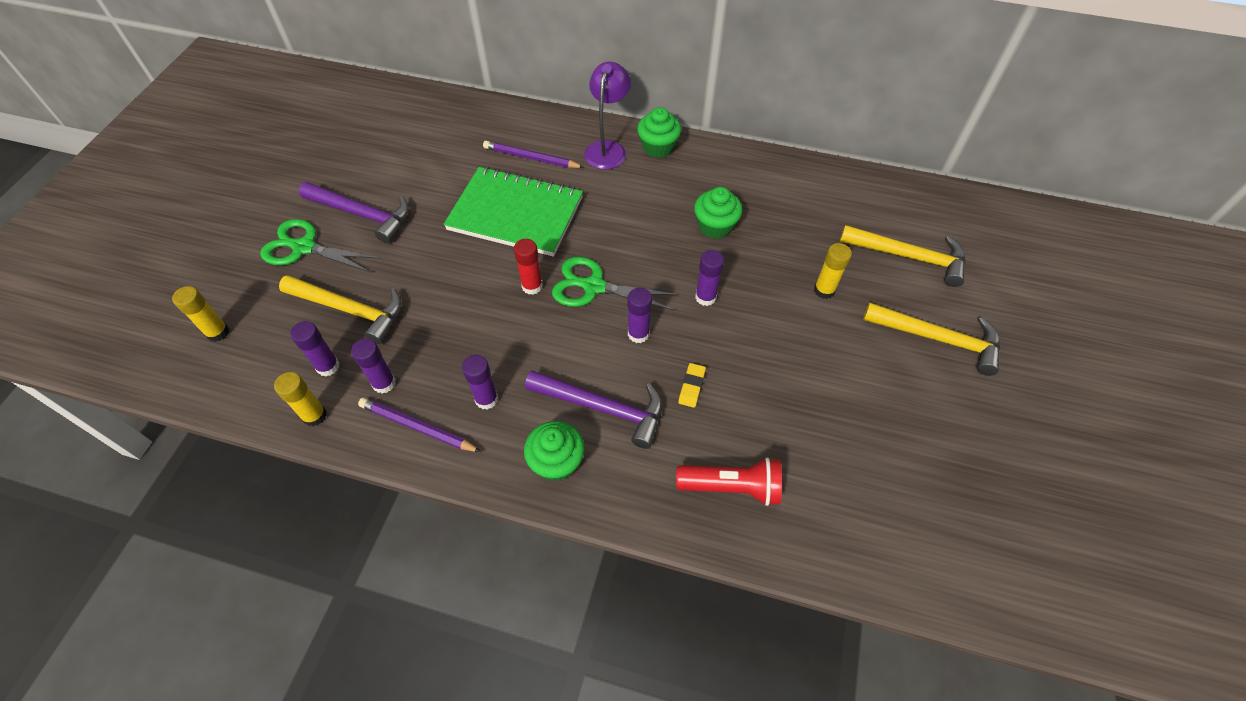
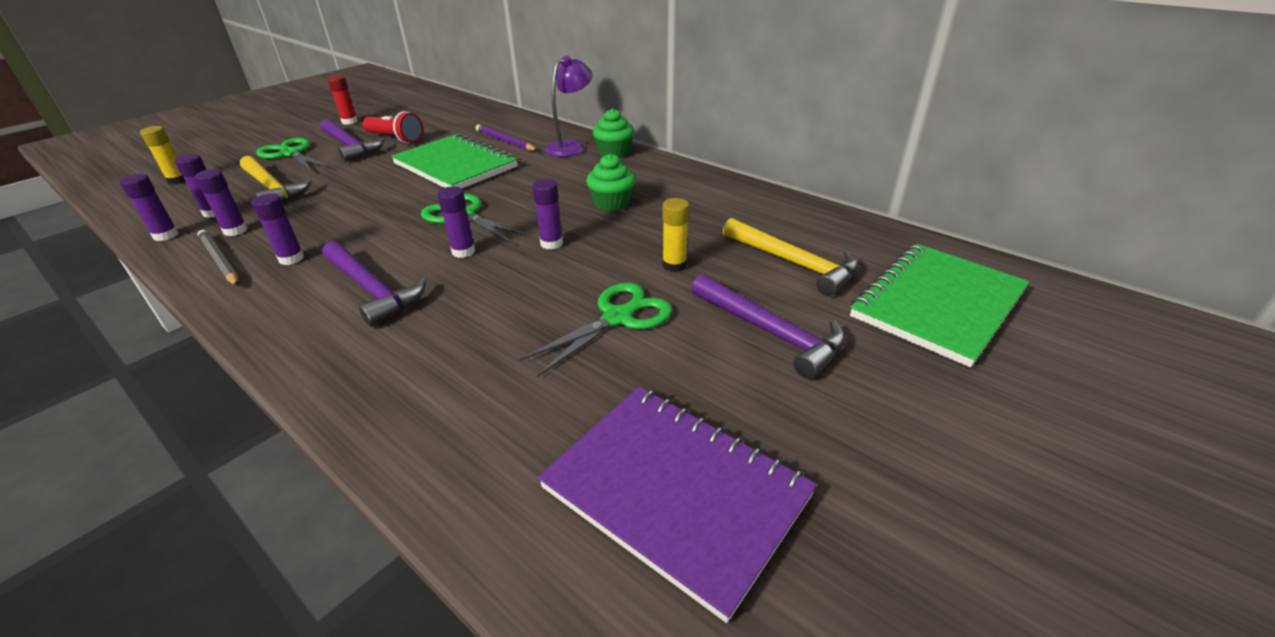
camera: 25 degrees right, 20 degrees down
(314, 415) = (166, 235): yellow glue stick -> purple glue stick
(417, 427) = (220, 261): purple pencil -> grey pencil
(532, 286) = (415, 205): red glue stick -> red glue stick (349, 122)
(556, 461) = (287, 313): green cupcake -> none
(691, 386) = (467, 297): yellow eraser -> none
(731, 487) = (414, 382): red flashlight -> red flashlight (395, 138)
(825, 364) = (618, 317): none -> green scissors
(938, 339) = (770, 332): yellow hammer -> purple hammer
(969, 500) = (676, 491): none -> purple notebook
(1026, 269) = (937, 304): none -> green notebook

